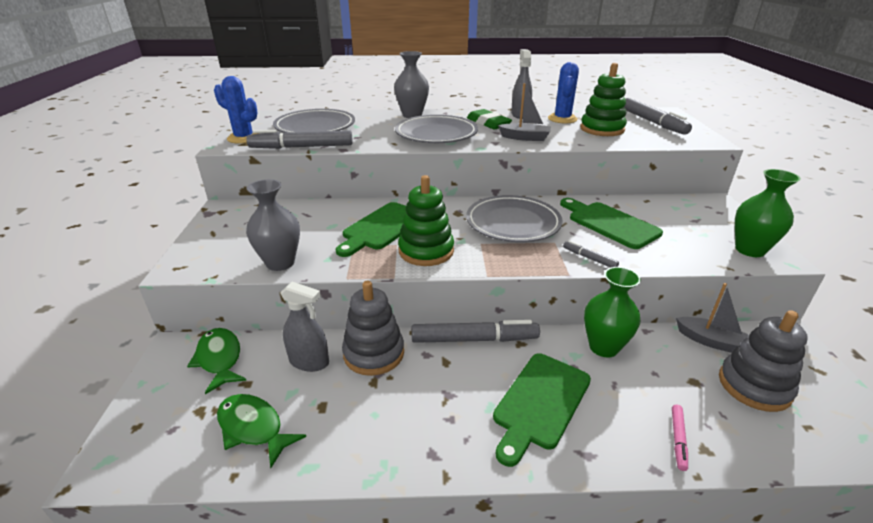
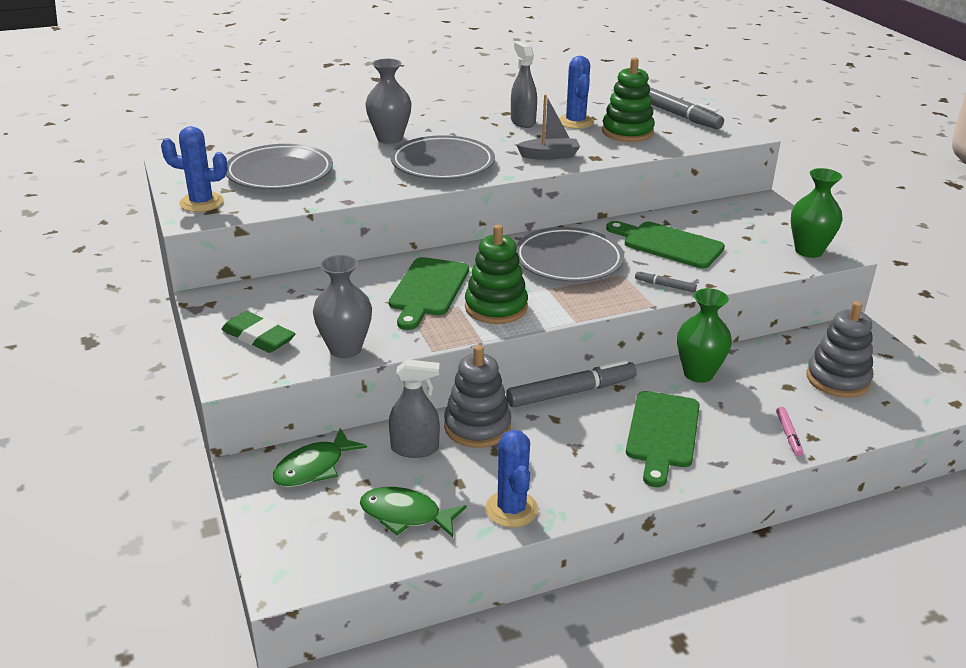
camera: 20 degrees left, 0 degrees up
(219, 359) = (314, 467): green fish -> green fish turned 90 degrees counterclockwise
(302, 147) = (294, 205): grey marker -> none
(349, 450) = (511, 509): none -> blue cactus
(488, 123) = (493, 139): green eraser -> green eraser (258, 337)
(711, 341) = (792, 348): grey boat -> none

